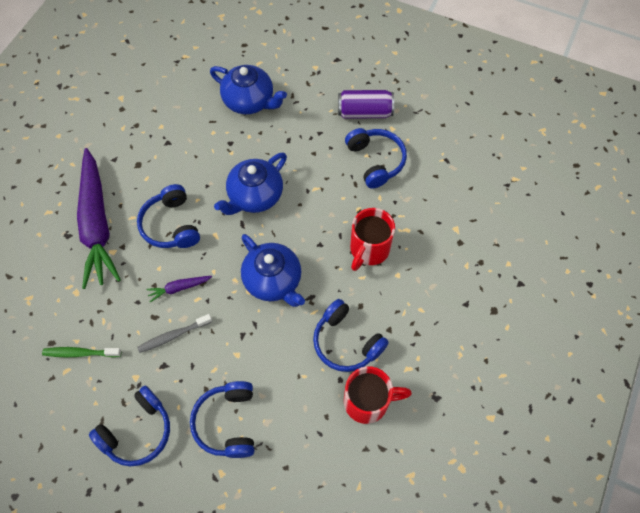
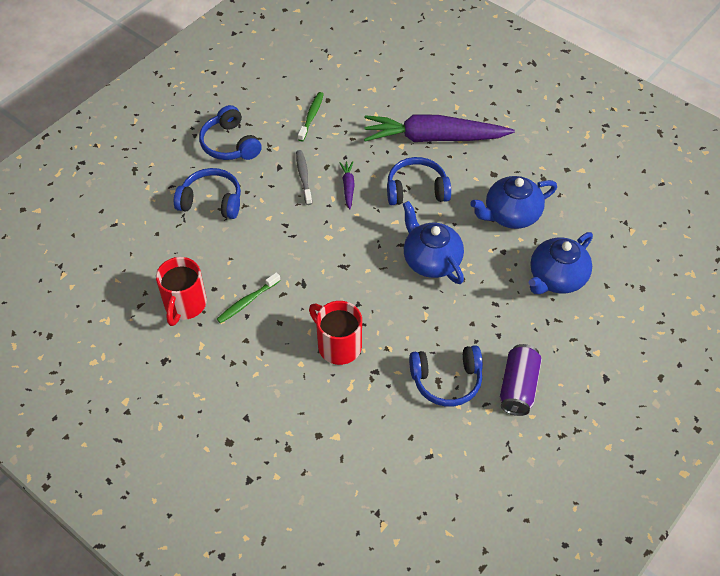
camera: 105 degrees right, 10 degrees down
(273, 281) = (331, 258): blue teapot -> blue teapot (511, 215)
(346, 342) = (247, 302): blue headphones -> green toothbrush

